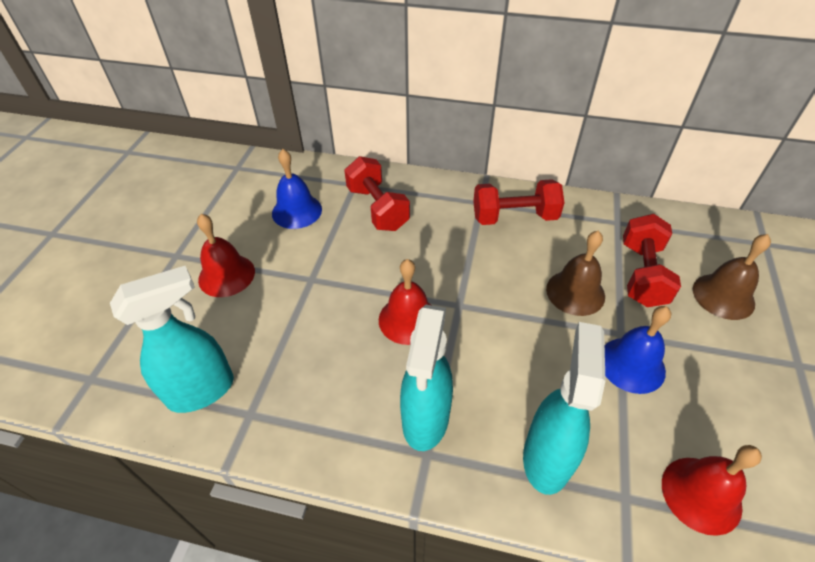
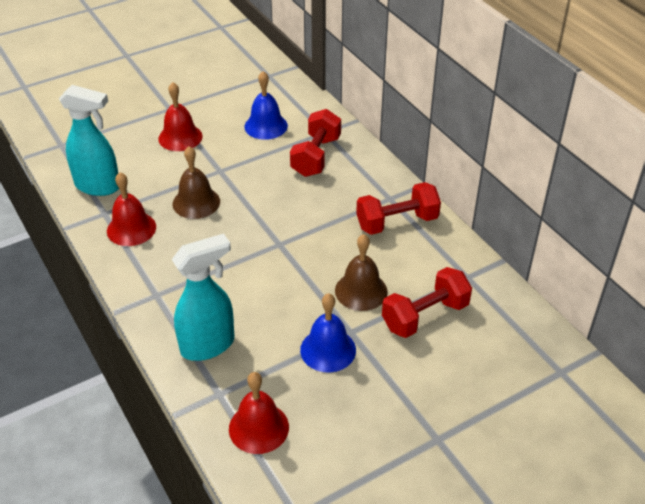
camera: 45 degrees right, 5 degrees down
(408, 319) = (239, 229): red bell -> red bell (131, 228)
(425, 420) = (176, 281): turquoise spray bottle -> none
(514, 217) = (397, 222): red dumbbell -> red dumbbell turned 60 degrees counterclockwise
(723, 296) = (460, 370): brown bell -> brown bell (196, 202)

